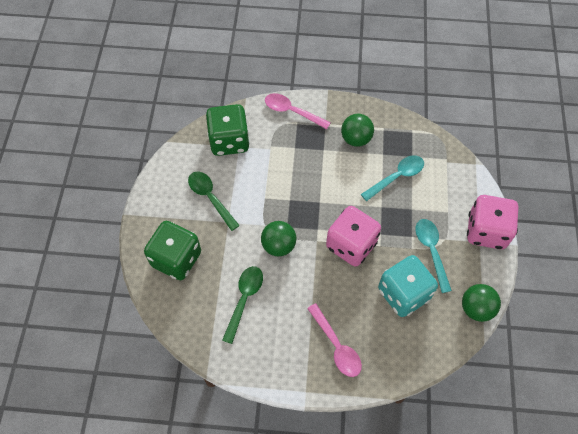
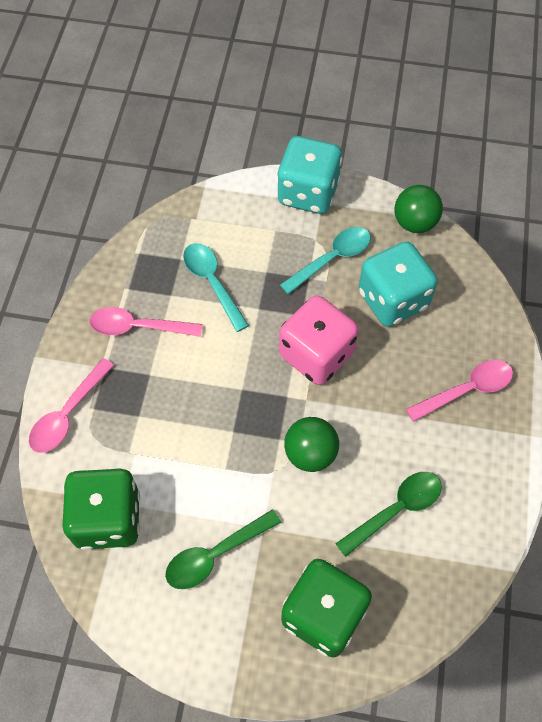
camera: 85 degrees left, 0 degrees up
(244, 299) = (396, 509): green spoon -> green spoon turned 120 degrees clockwise
(356, 139) = (138, 327): green ball -> pink spoon
(431, 251) = (332, 258): turquoise spoon -> turquoise spoon turned 150 degrees clockwise
(486, 231) = (308, 193): pink dice -> turquoise dice

